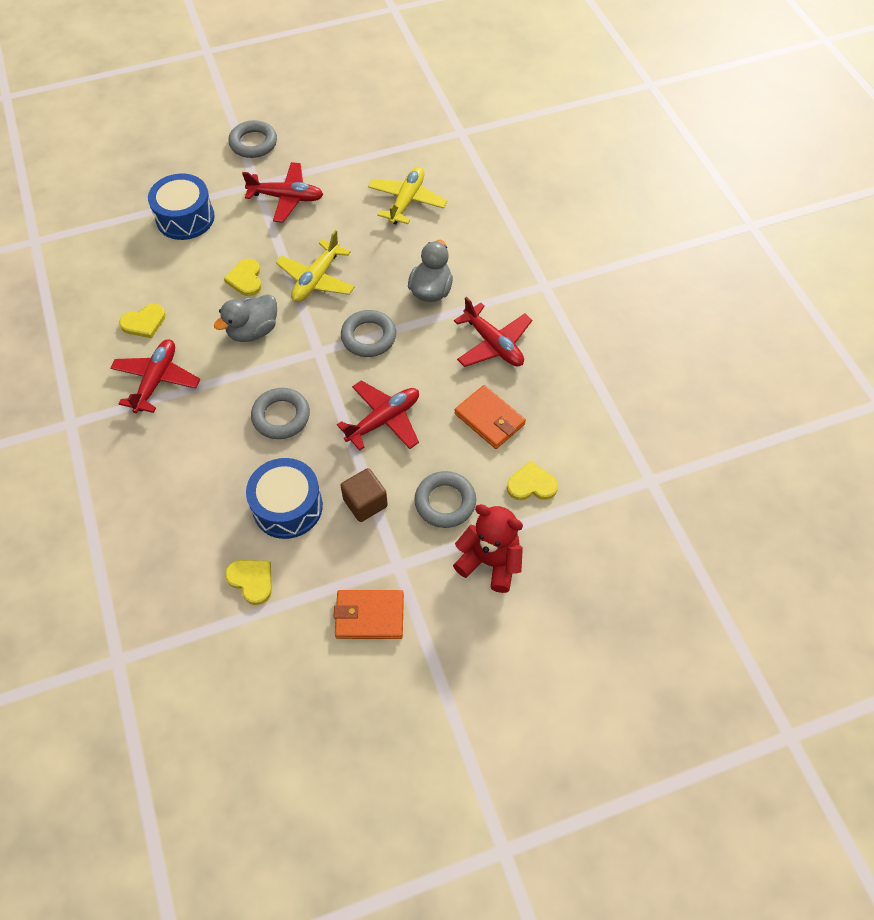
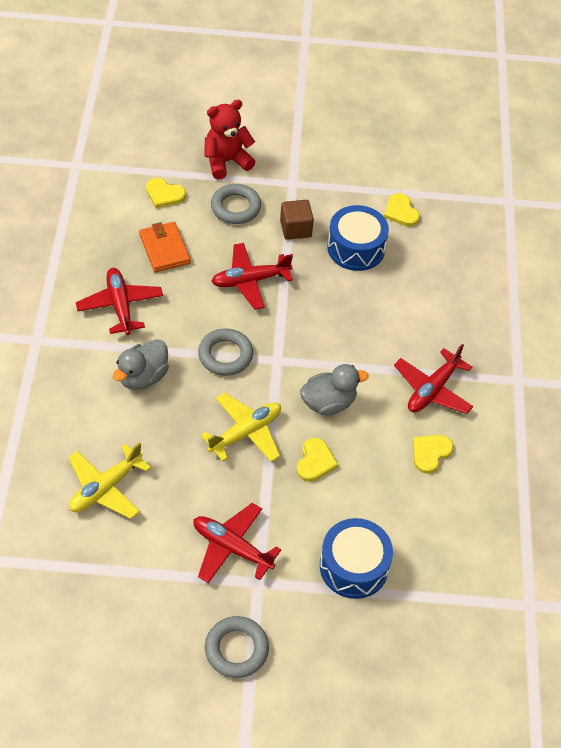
camera: 160 degrees left, 5 degrees down
(144, 322) = (430, 453): yellow heart -> yellow heart turned 45 degrees counterclockwise
(281, 416) = (334, 316): grey ring -> none
(369, 616) = (327, 163): orange wallet -> none
(490, 562) = (226, 161): red teddy bear -> red teddy bear turned 105 degrees clockwise

